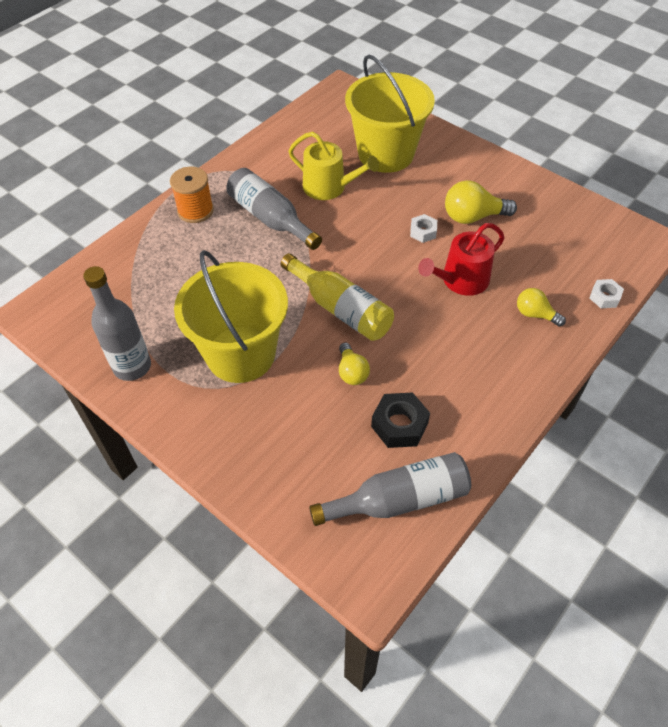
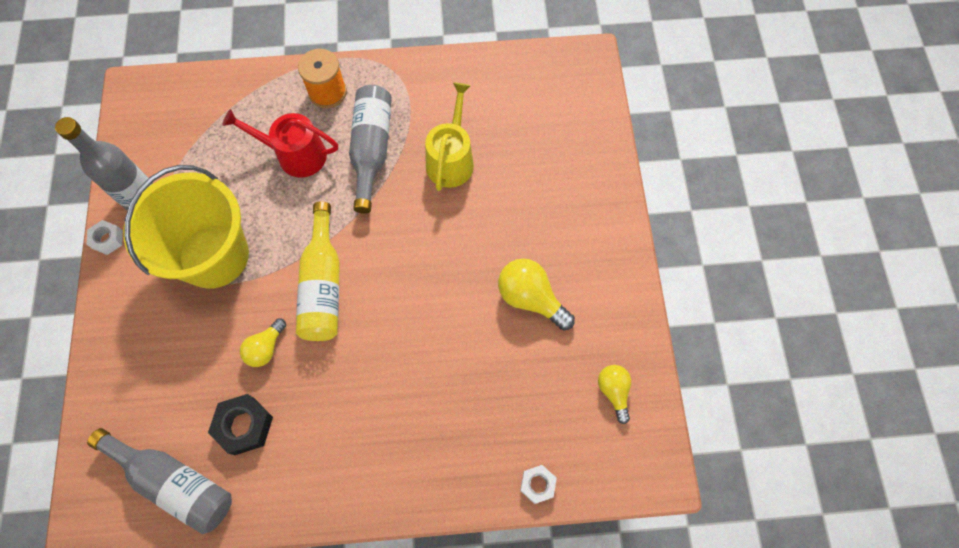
camera: 45 degrees right, 15 degrees up
(329, 187) = (451, 159): yellow watering can -> yellow watering can turned 150 degrees counterclockwise
(386, 154) = (539, 165): yellow bucket -> none
(423, 232) = (471, 274): white nut -> white nut (107, 239)
(460, 280) = (441, 349): red watering can -> red watering can (295, 155)
(535, 314) = (459, 440): yellow light bulb -> yellow light bulb (613, 391)

